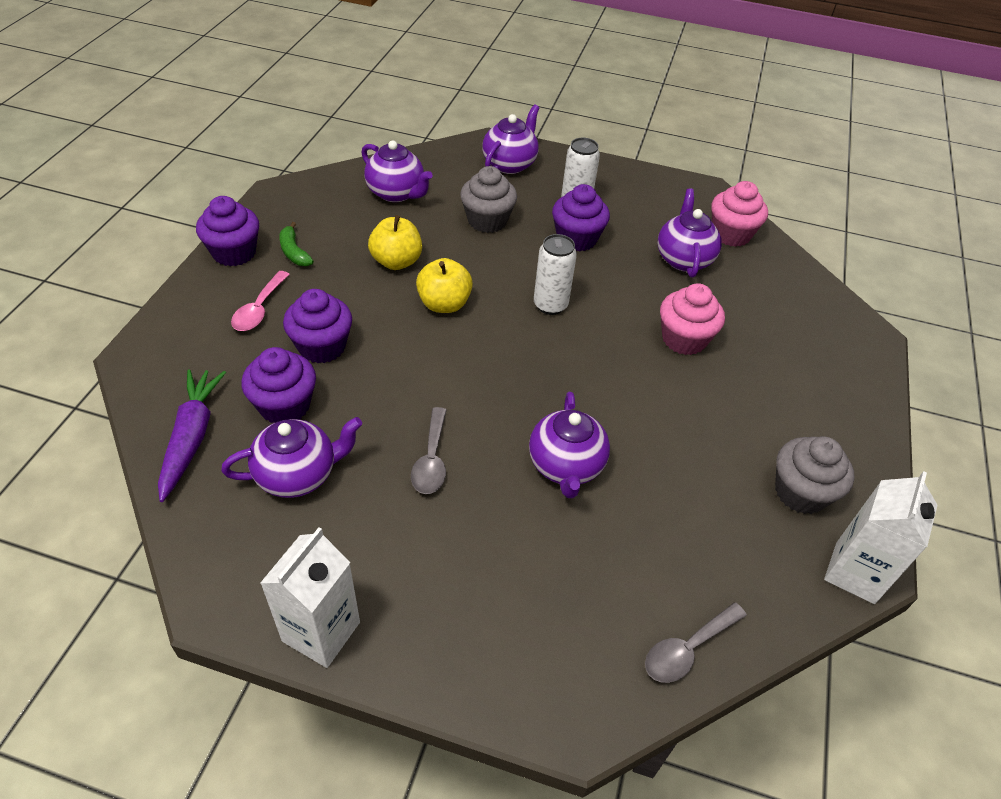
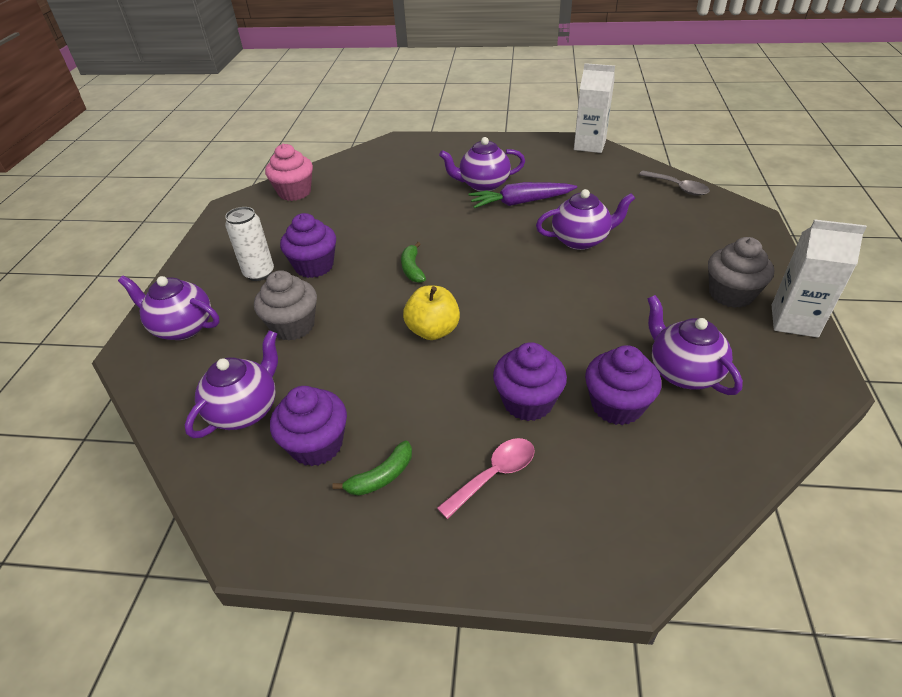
camera: 95 degrees left, 5 degrees down
(192, 437) = (696, 464): purple carrot -> purple carrot (520, 202)
(234, 253) = (398, 544): purple cupcake -> purple cupcake (316, 445)
(259, 309) = (494, 475): pink spoon -> pink spoon turned 45 degrees counterclockwise
(396, 262) = (377, 379): yellow apple -> none
(431, 459) = (616, 301): grey spoon -> none
(550, 305) = (412, 269): white can -> green banana
(683, 259) = (332, 211): purple teapot -> purple teapot (483, 185)
(684, 339) = (429, 204): pink cupcake -> none
(800, 492) = (545, 160): grey cupcake -> grey cupcake (731, 294)

